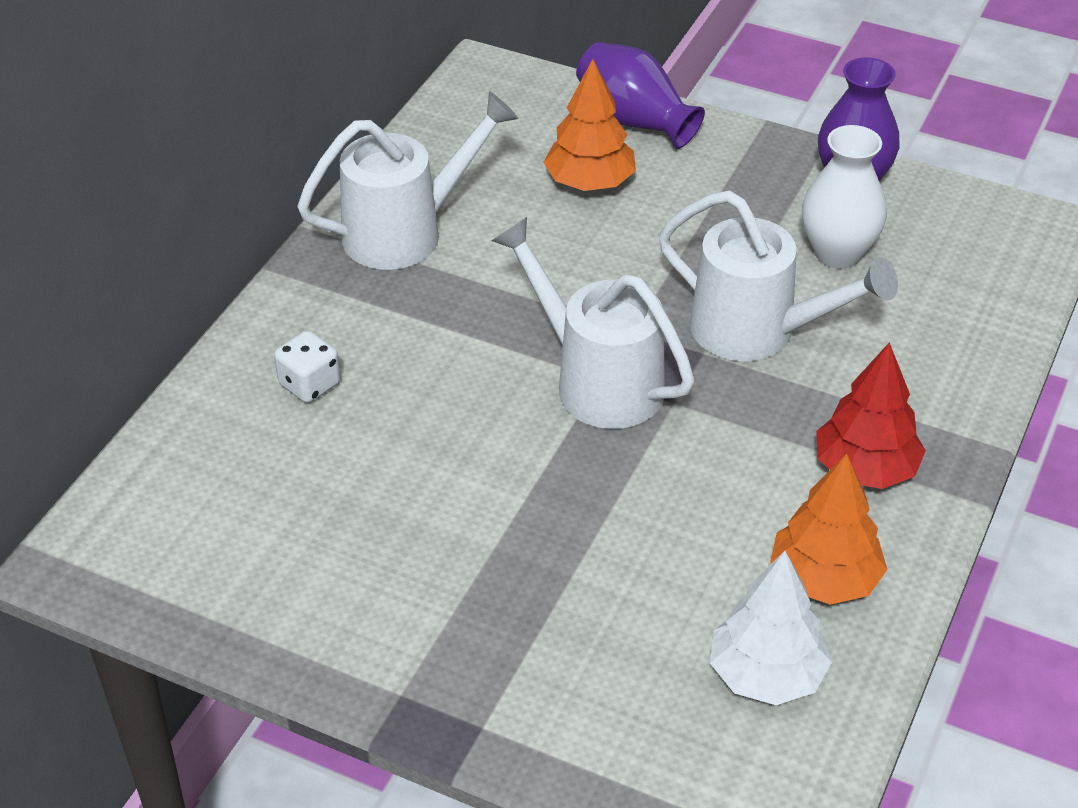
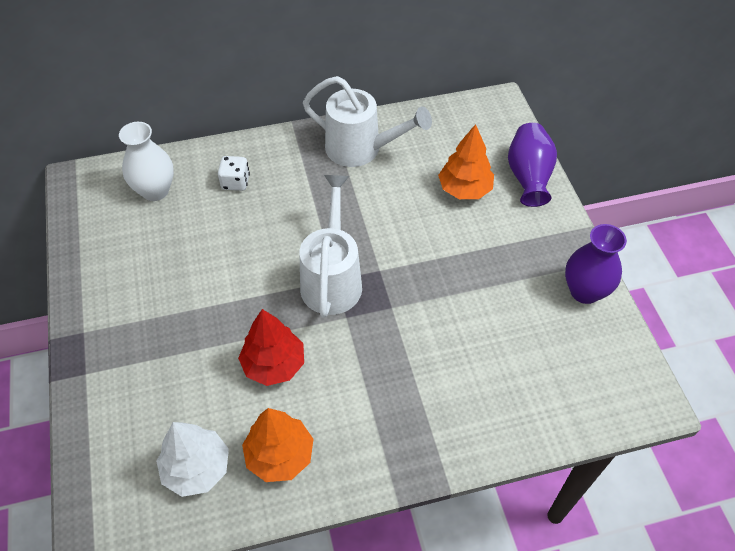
camera: 50 degrees right, 10 degrees up
(758, 332) = (428, 320): white watering can -> none
(837, 253) = (522, 318): white vase -> white vase (155, 191)
(865, 469) = (373, 427): red tree -> red tree (274, 364)

